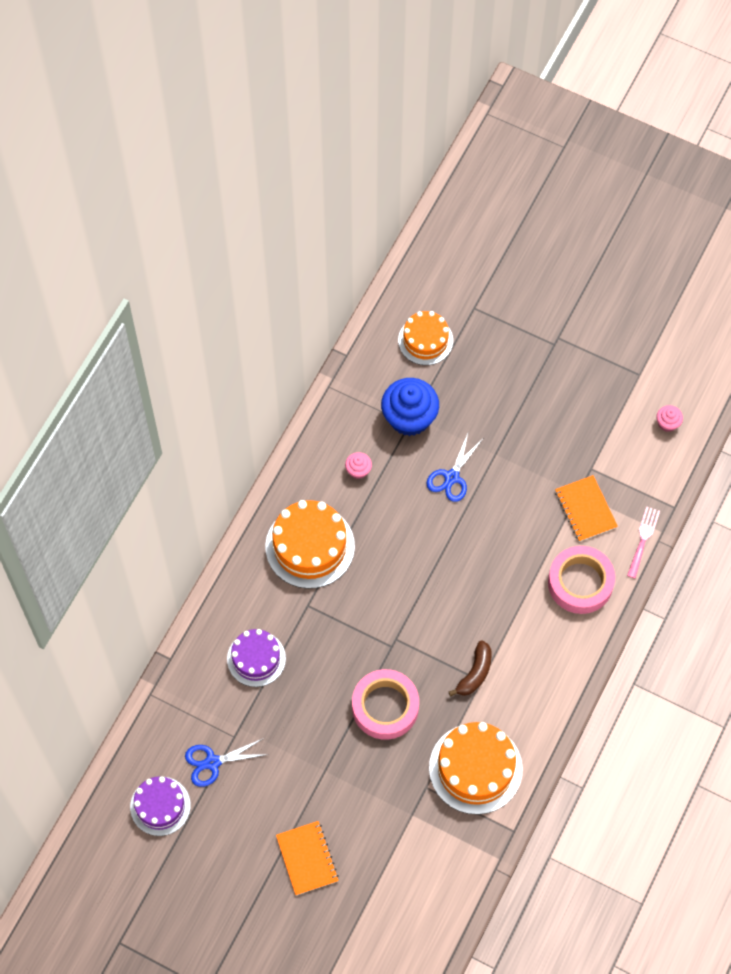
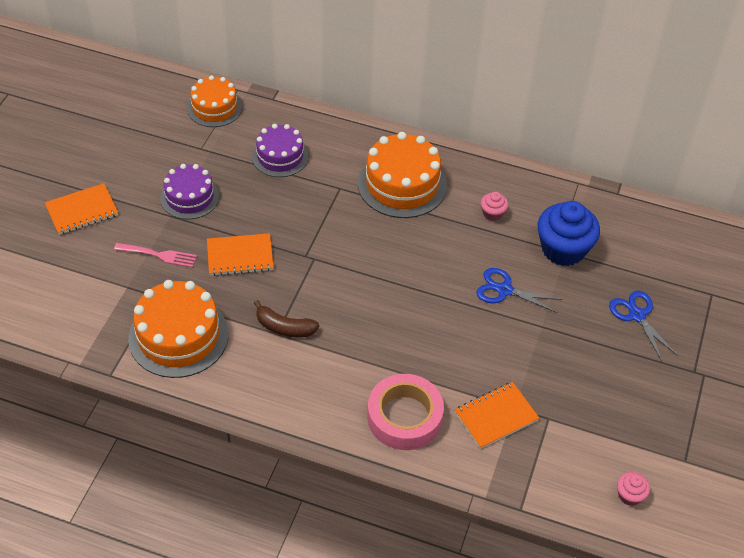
camera: 80 degrees right, 15 degrees down
(160, 806) = (132, 106): purple cake -> purple cake (189, 197)
(212, 762) = (175, 136): blue scissors -> blue scissors (637, 315)
(385, 707) = (240, 256): pink tape -> orange notebook
(425, 340) = (657, 255): orange cake -> orange cake (214, 107)
(643, 539) = (471, 478): pink fork -> pink fork (159, 255)

